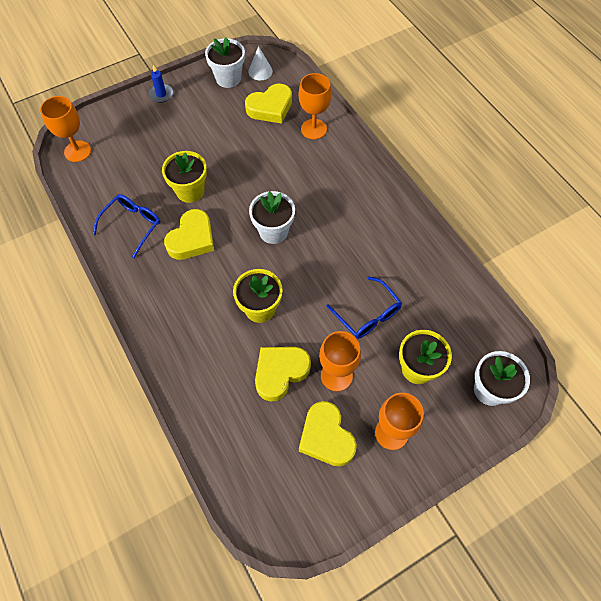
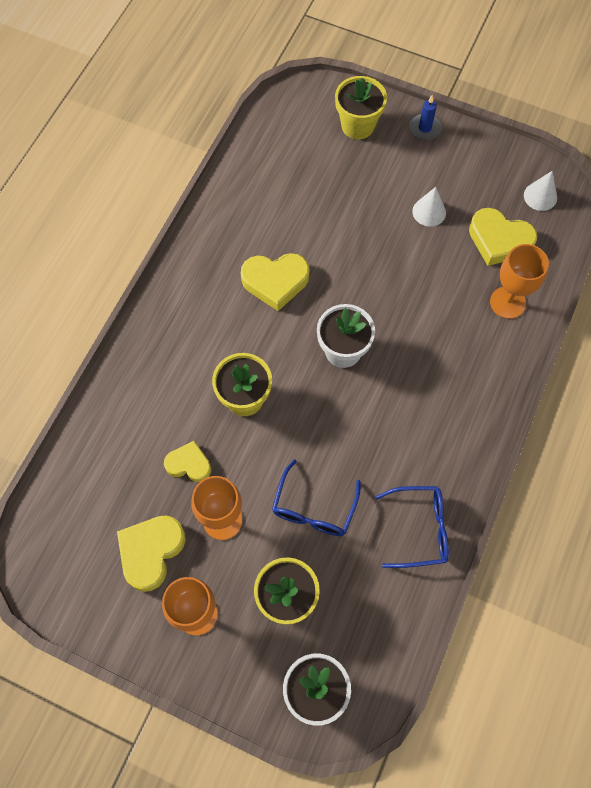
camera: 55 degrees right, 5 degrees up
(77, 151) = (294, 110): orange goblet -> none
(132, 225) = (249, 219): blue glasses -> blue glasses (419, 529)
(190, 191) = (329, 240): yellow flower pot -> yellow flower pot (358, 125)
(220, 128) = (429, 212): none -> white cone
(228, 78) = (502, 173): white flower pot -> none
(280, 372) = (189, 464): yellow heart -> yellow heart, size x0.63

